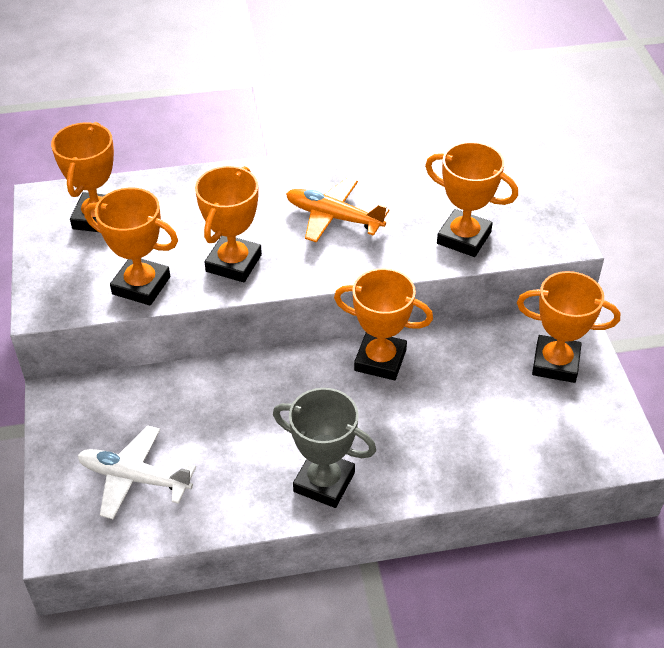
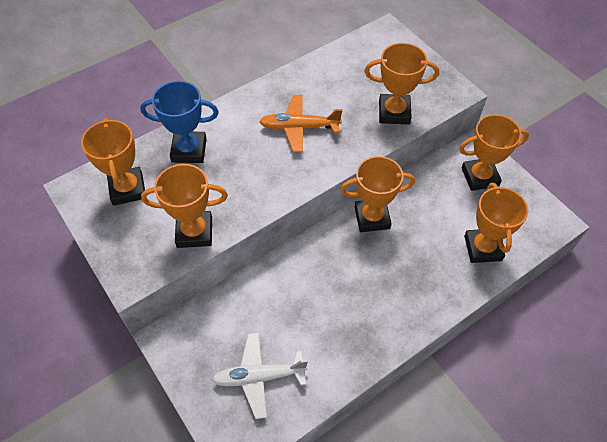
camera: 25 degrees left, 10 degrees up
(190, 200) = (189, 150): none -> blue trophy
(233, 263) = (251, 189): orange trophy -> orange trophy (482, 248)
(324, 482) = (388, 322): grey trophy -> none

